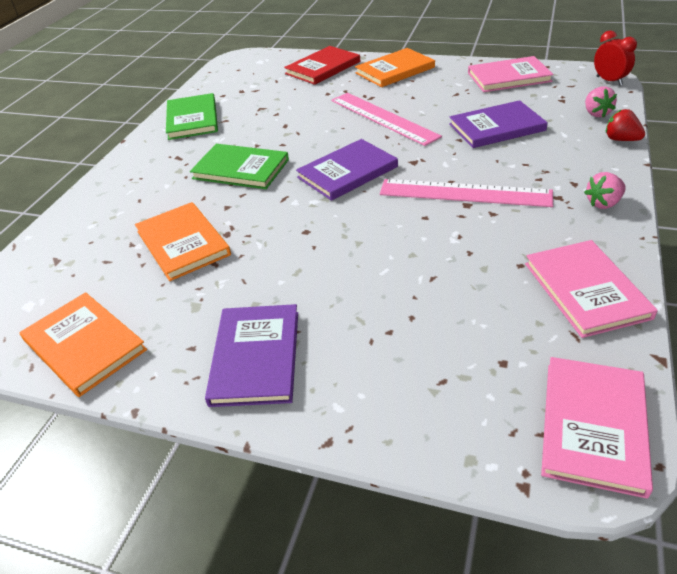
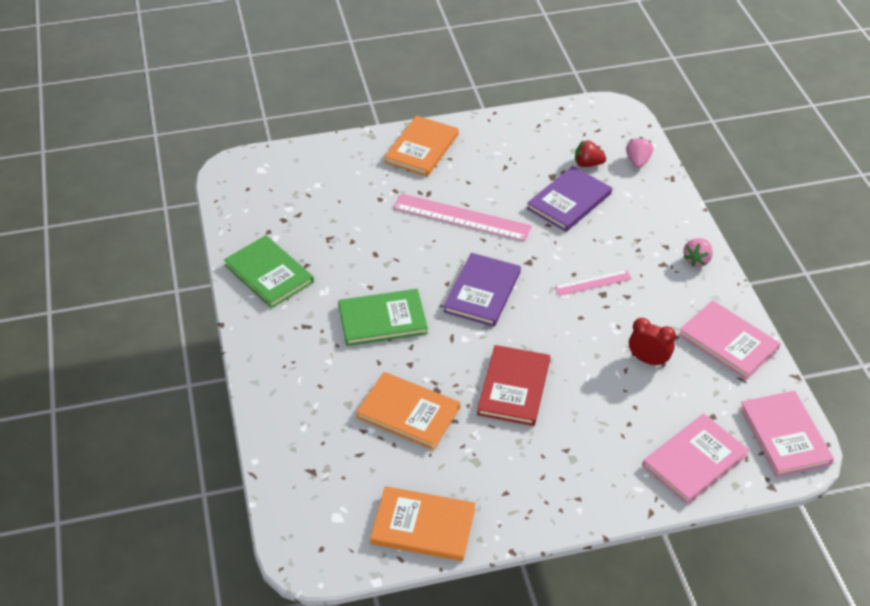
camera: 35 degrees left, 5 degrees up
(255, 357) = (557, 479): purple book -> none
(323, 68) = (343, 163): red book -> red book (514, 387)
(464, 193) = (593, 283): pink ruler -> pink ruler, size x0.53
(508, 77) = (537, 132): pink book -> pink book (694, 460)
(596, 113) = (638, 161): pink strawberry -> pink strawberry turned 135 degrees counterclockwise
(609, 81) = (625, 116): red clock -> red clock (648, 360)
(621, 139) = (673, 187): red strawberry -> red strawberry (587, 164)

